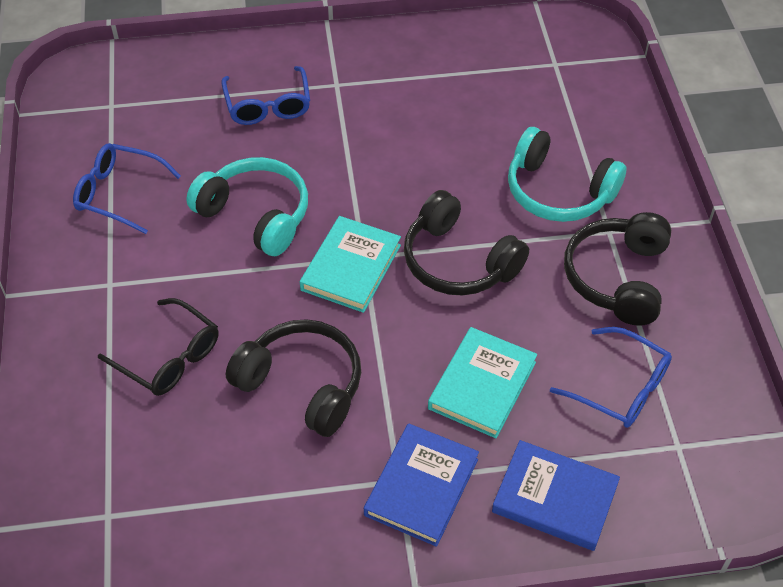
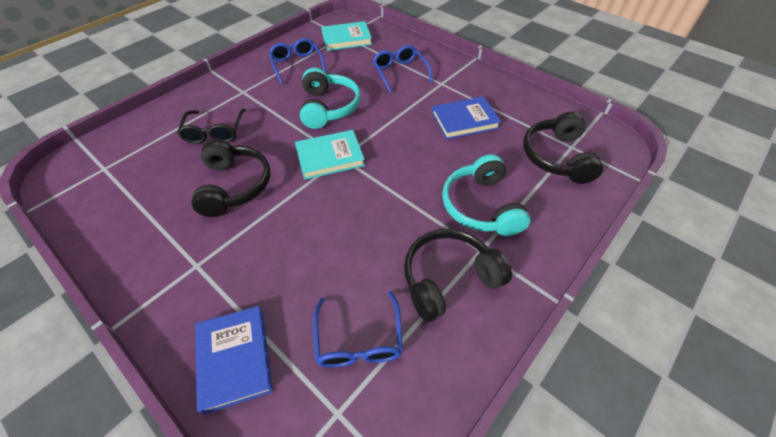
camera: 50 degrees right, 0 degrees up
(268, 106) = (399, 72): blue glasses -> blue glasses turned 120 degrees clockwise
(421, 487) = (198, 279): blue book -> blue book (464, 120)
(459, 261) = (379, 195): black headphones -> black headphones (557, 157)
(482, 385) = (297, 262): turquoise book -> turquoise book (346, 39)

